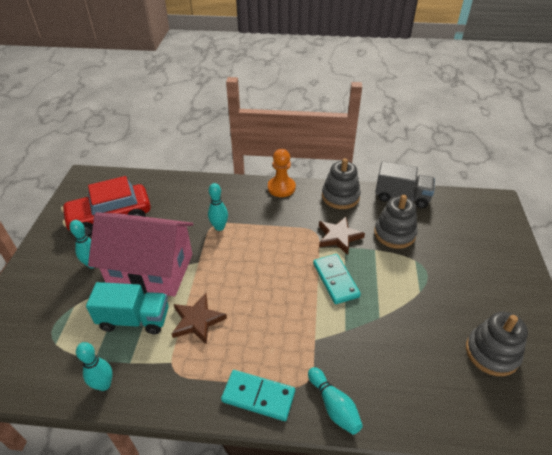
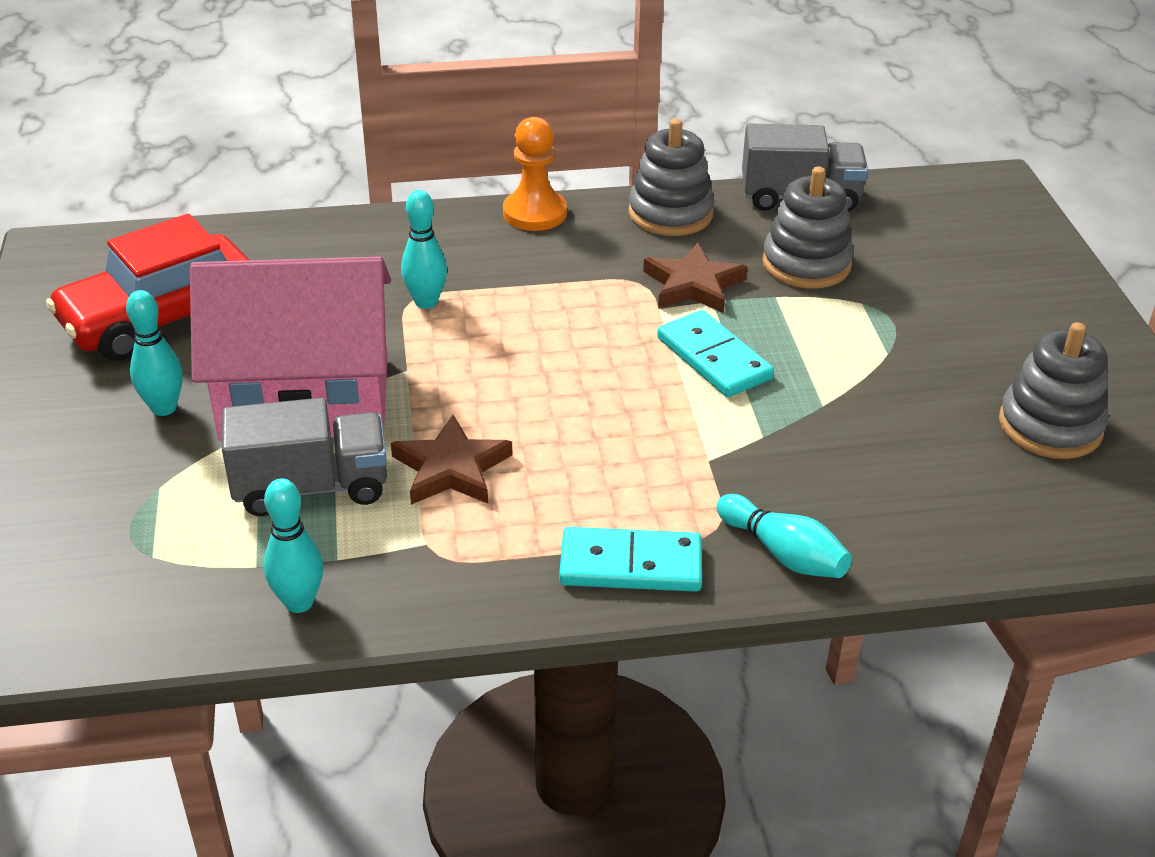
camera: 15 degrees left, 5 degrees down
(134, 319) = (311, 487): turquoise truck -> grey truck

